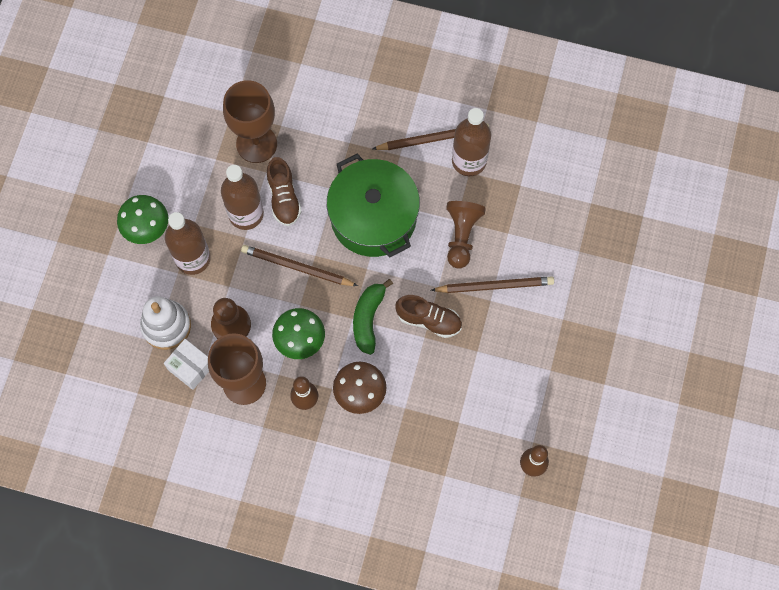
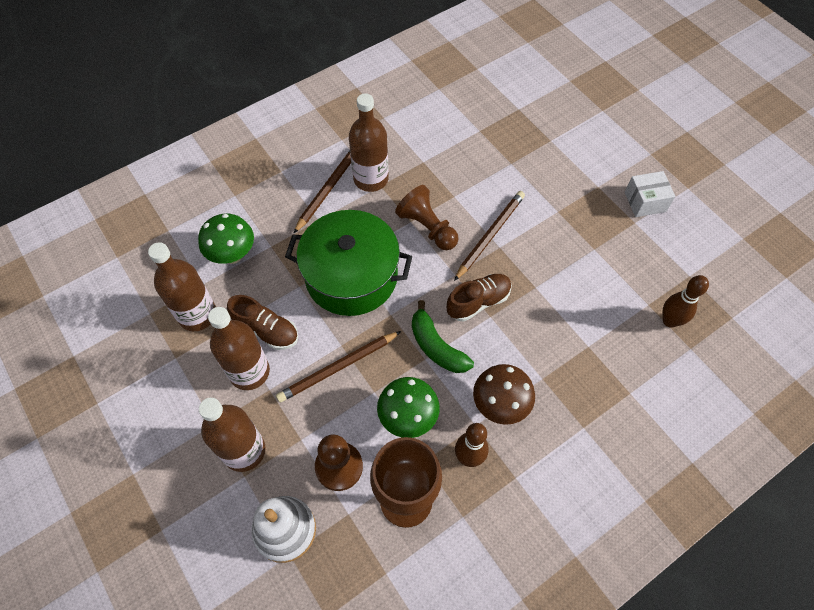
camera: 50 degrees left, 10 degrees down
(147, 229) = (175, 470): green mushroom -> green mushroom (233, 255)
(190, 367) = (347, 539): white box -> white box (645, 202)
(256, 144) = (197, 315): brown goblet -> brown bottle

